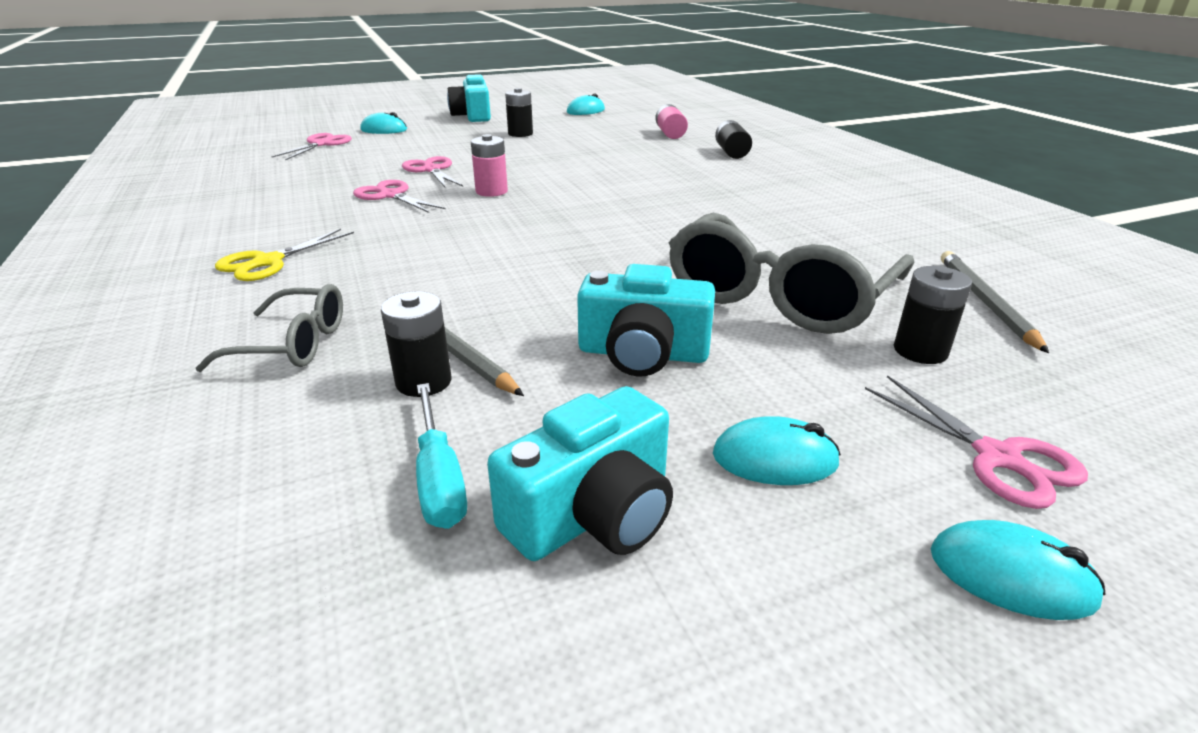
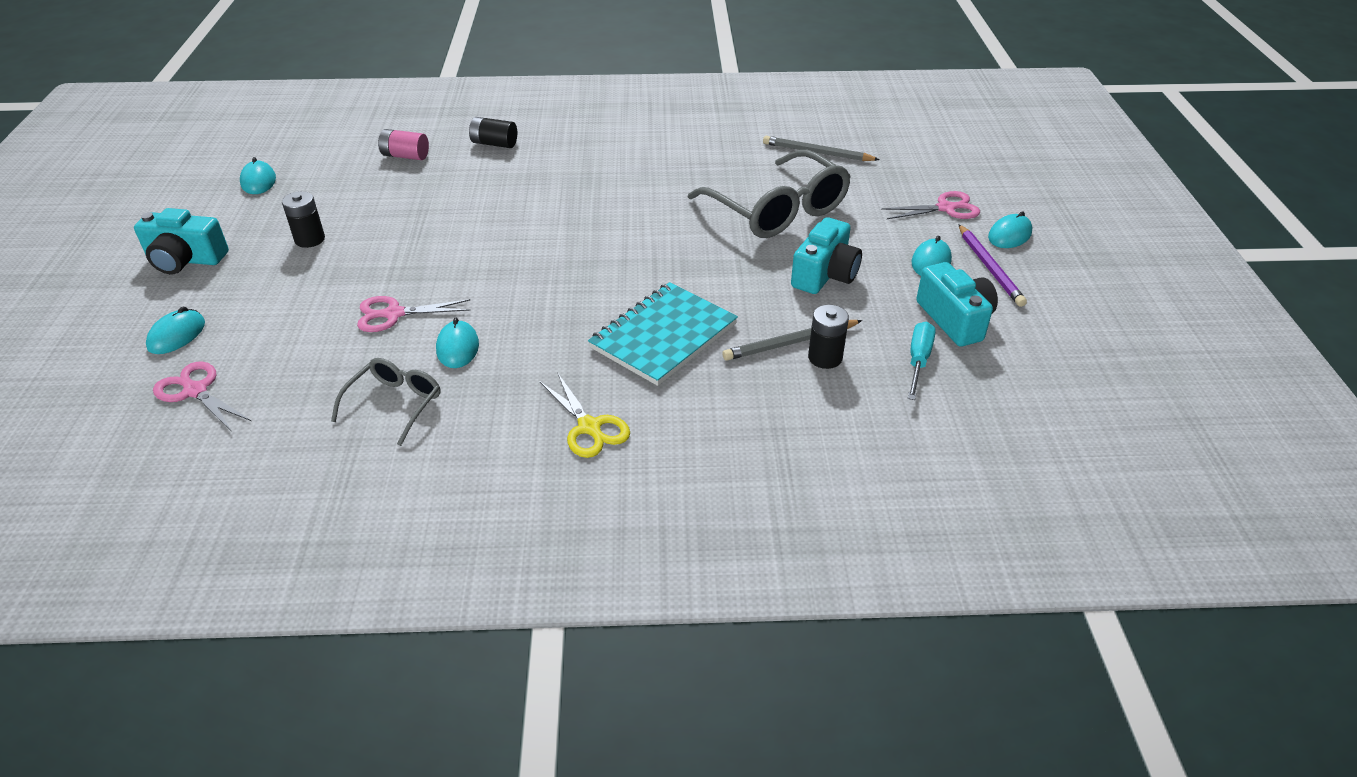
camera: 70 degrees left, 10 degrees up
(293, 344) = (753, 411): grey glasses -> grey glasses (395, 404)
(390, 195) = (458, 347): pink scissors -> turquoise mouse
(438, 271) = (663, 336): none -> turquoise notebook
(439, 478) = (918, 361): turquoise screwdriver -> turquoise screwdriver turned 75 degrees counterclockwise
(491, 191) = (496, 286): pink battery -> none
(830, 550) = (989, 267): none -> purple pencil
(920, 351) = (857, 191): black battery -> none

